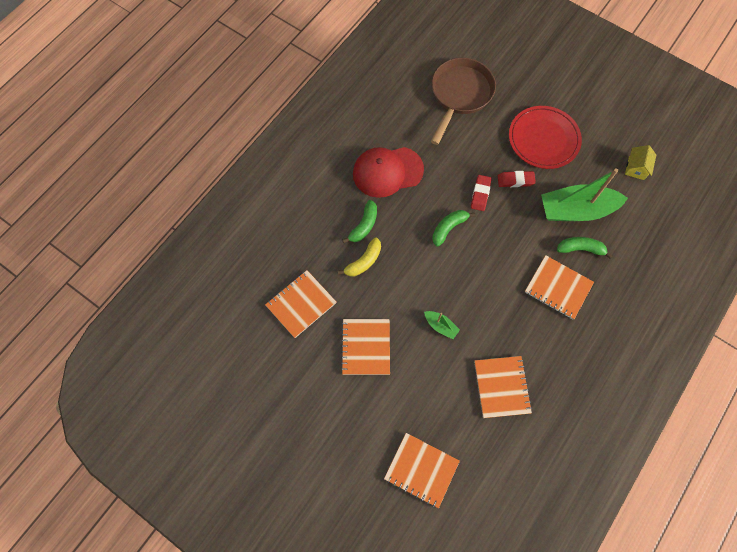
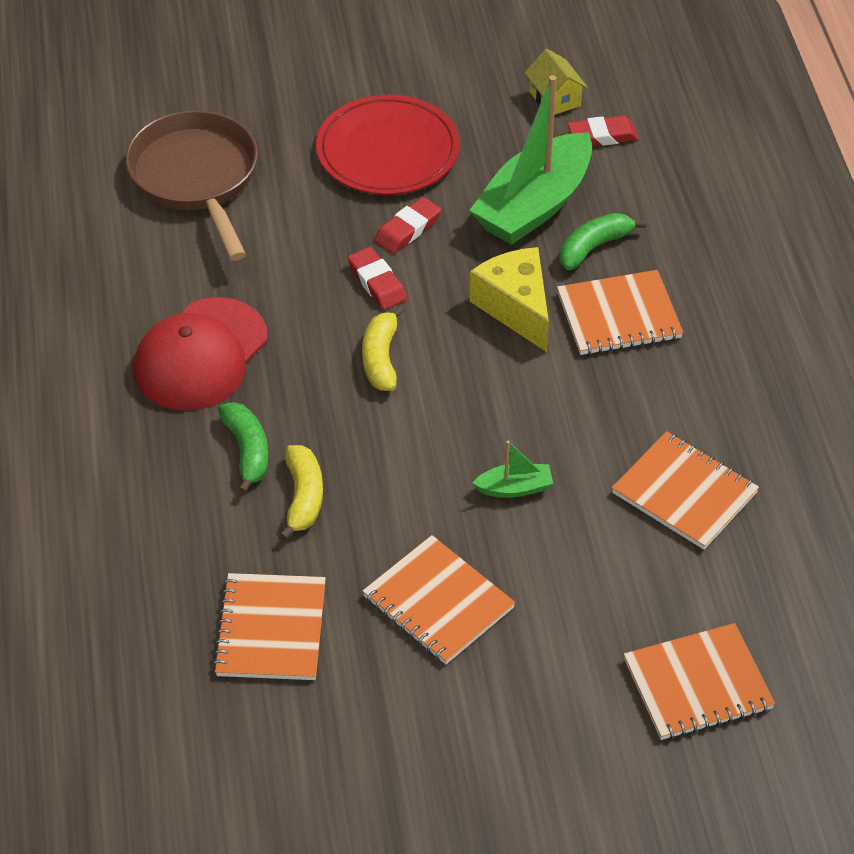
camera: 45 degrees left, 20 degrees down
(448, 228) = (381, 358): green banana -> yellow banana
(521, 250) = (516, 308): none -> yellow cheese
(638, 201) = (602, 136): none -> red eraser

